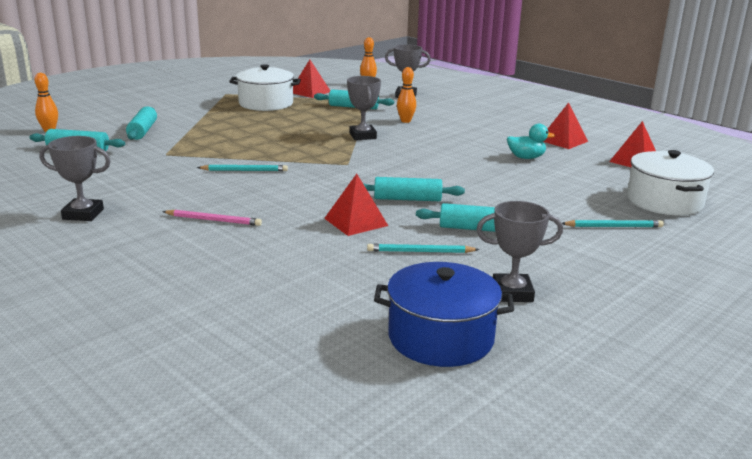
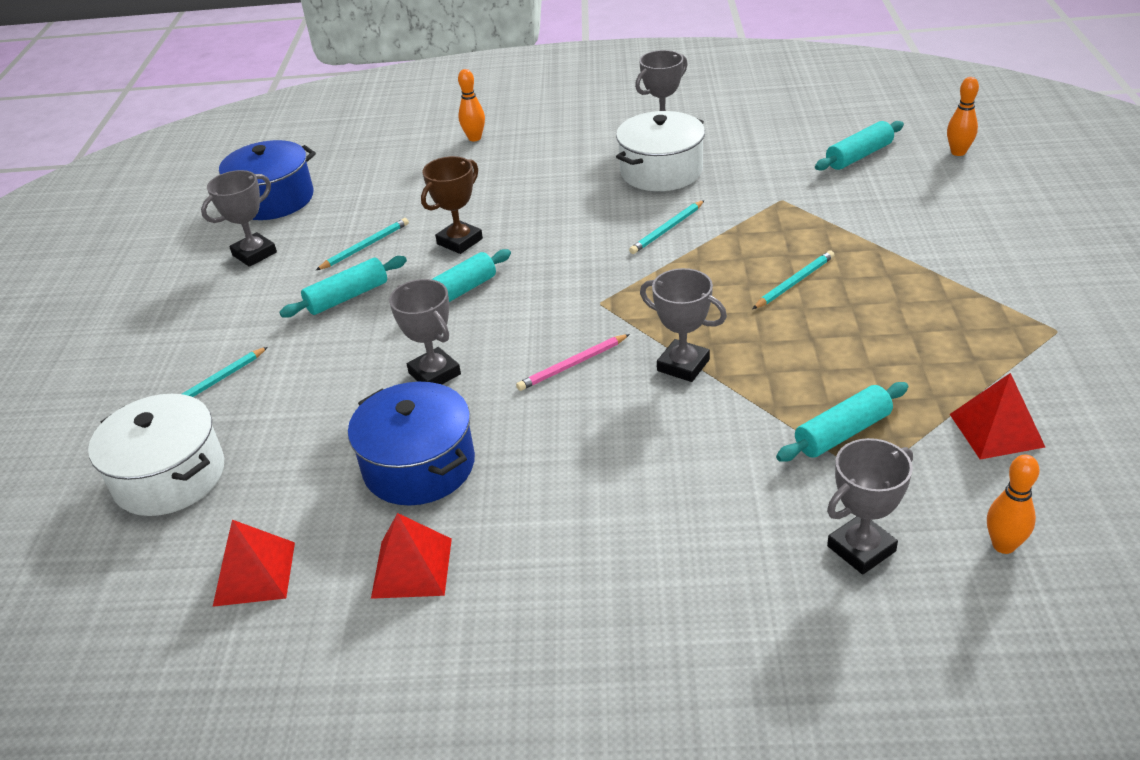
camera: 140 degrees right, 15 degrees up
(142, 131) = (893, 207): turquoise rolling pin -> none
(214, 220) = (567, 177): pink pencil -> pink pencil (572, 365)
(256, 133) = (794, 282): none -> turquoise pencil
(266, 103) = (950, 347): white pot -> white pot (661, 171)
(356, 222) = (460, 241): red pyramid -> brown trophy
(405, 121) = (704, 448): orange bowling pin -> orange bowling pin (474, 138)
(475, 177) = (434, 373): none -> grey trophy
(526, 158) = (419, 466): turquoise duck -> blue pot

